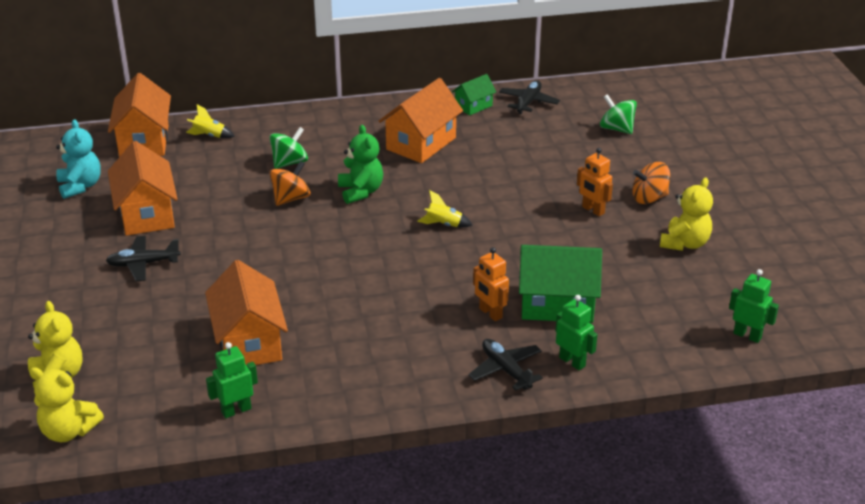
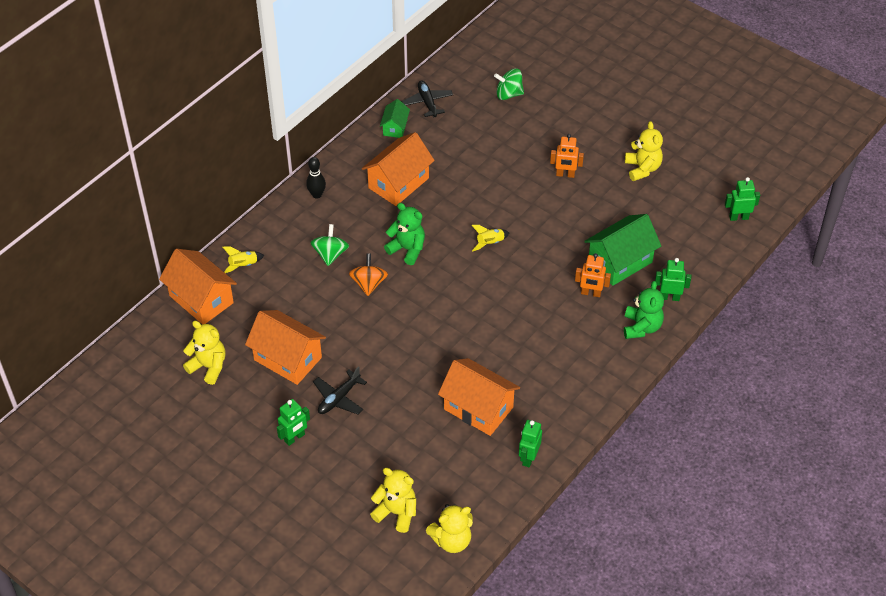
camera: 40 degrees left, 15 degrees up
(65, 271) = (294, 438): none -> green robot
(80, 186) = (208, 367): turquoise teddy bear -> yellow teddy bear
(339, 119) = (317, 195): none -> black bowling pin
(421, 143) = (398, 183): orange house -> orange house turned 45 degrees clockwise
(506, 370) = (641, 327): black plane -> green teddy bear
(649, 198) = (587, 144): orange spinning top -> none

